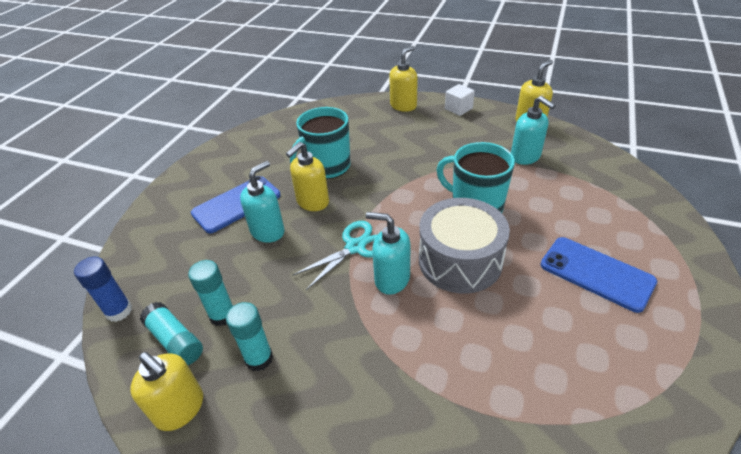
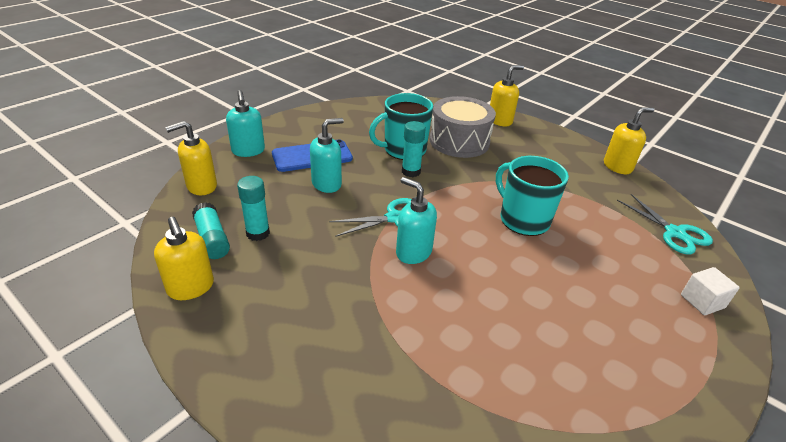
camera: 15 degrees right, 5 degrees down
(119, 311) = (181, 204): blue glue stick -> none
(259, 358) = (270, 274): turquoise glue stick -> turquoise glue stick (411, 171)
(312, 202) = (376, 173): yellow soap dispenser -> yellow soap dispenser (201, 186)
(458, 109) = (551, 136): white cube -> white cube (702, 301)
(460, 260) = (484, 257): grey drum -> grey drum (459, 141)
(525, 157) = (596, 193): turquoise soap dispenser -> turquoise soap dispenser (248, 151)
(596, 273) = (613, 310): blue phone -> none
(608, 175) = (675, 233): none -> turquoise scissors

